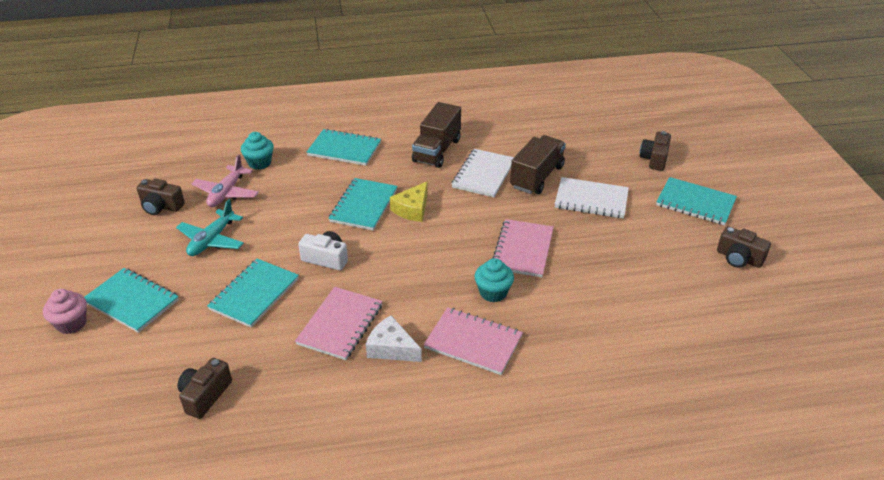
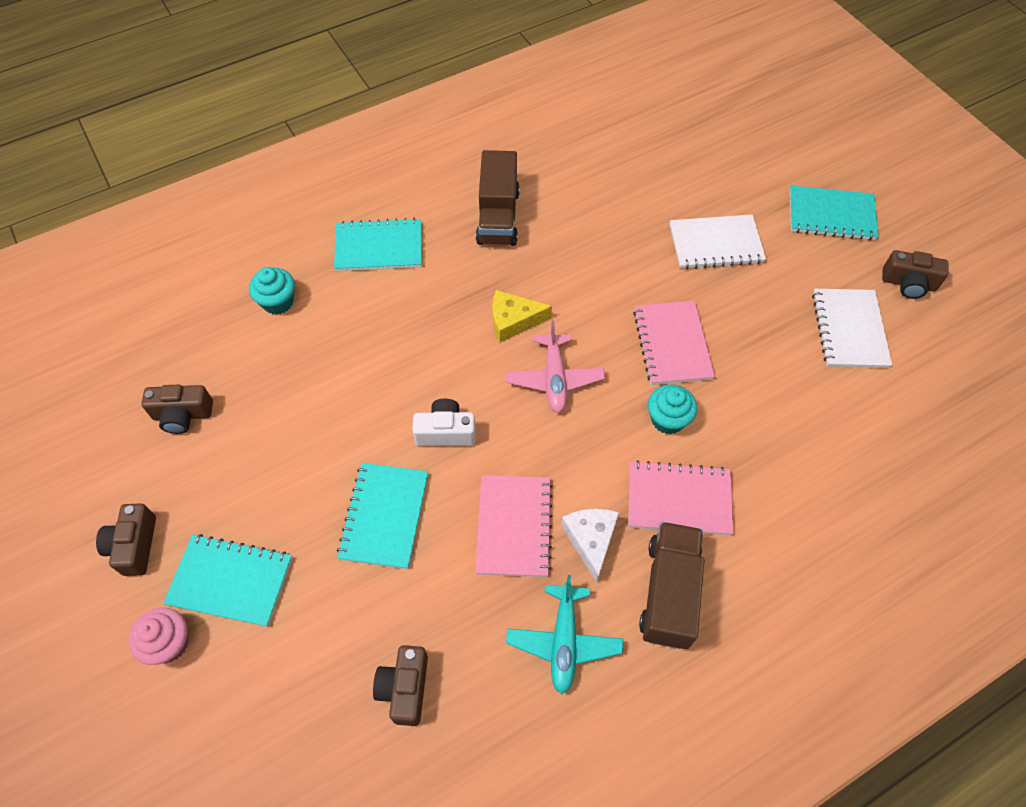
camera: 20 degrees left, 20 degrees up
(212, 240) = (283, 449): turquoise plane -> turquoise plane (564, 641)
(226, 193) = (260, 365): pink plane -> pink plane (554, 379)
(363, 206) = (450, 333): turquoise notebook -> none
(391, 348) = (590, 540): white cheese -> white cheese turned 75 degrees clockwise
(412, 209) = (513, 321): yellow cheese -> yellow cheese turned 75 degrees clockwise
(483, 174) = (573, 240): white notebook -> white notebook (849, 330)
(537, 177) = (638, 226): brown truck -> brown truck (669, 592)
(654, 159) = (759, 159): brown camera -> brown camera (134, 545)

